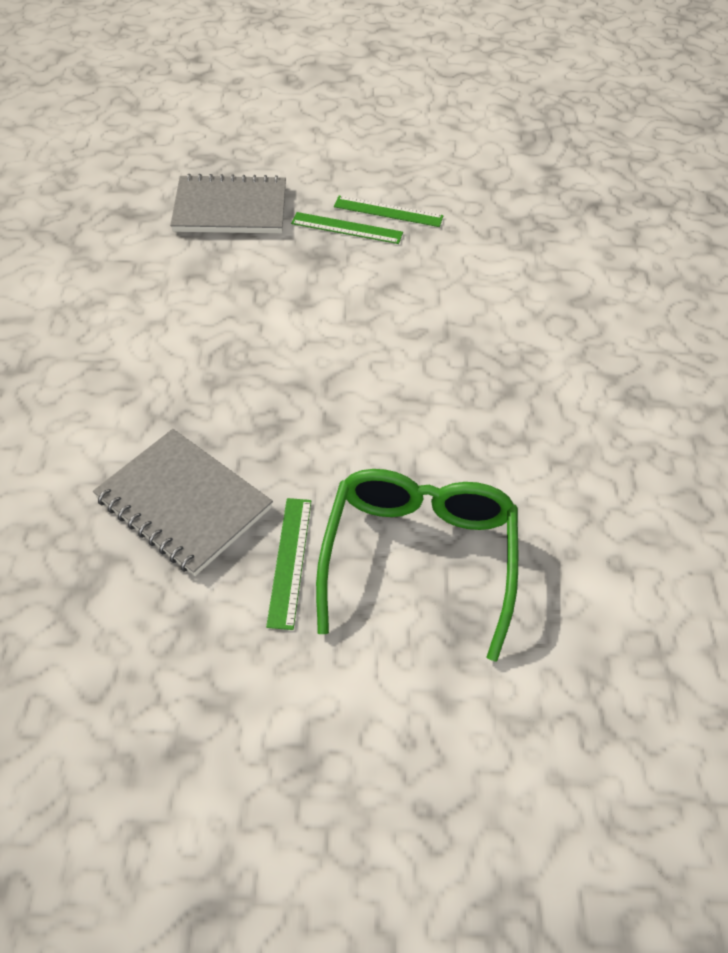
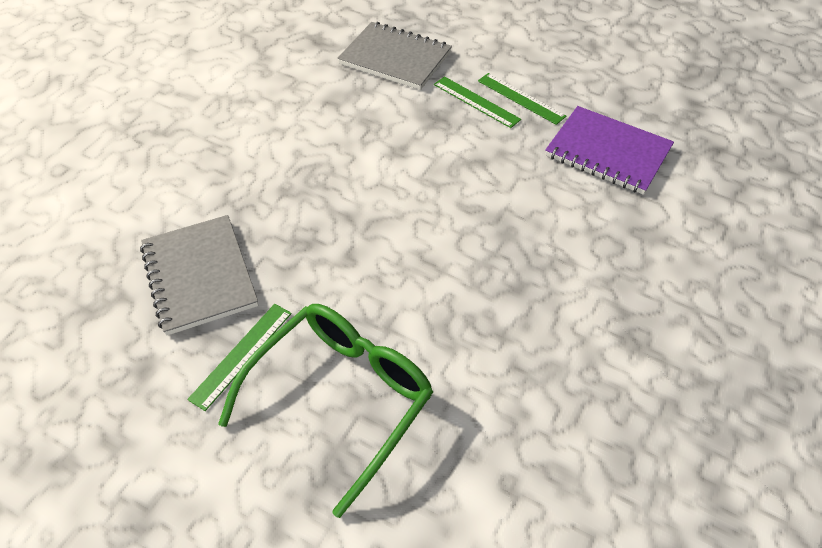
camera: 30 degrees right, 0 degrees up
(503, 239) = (607, 152): none -> purple notebook

